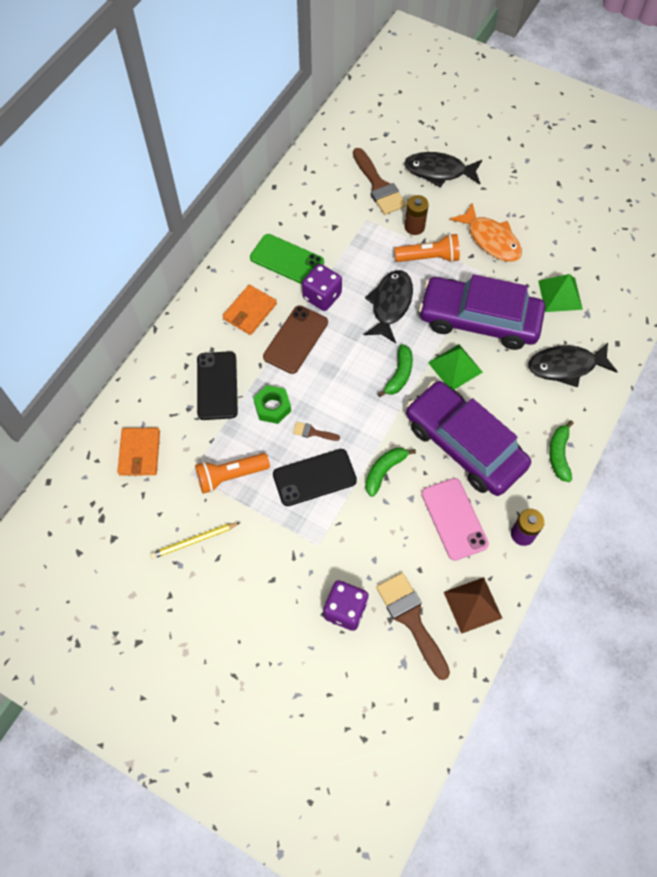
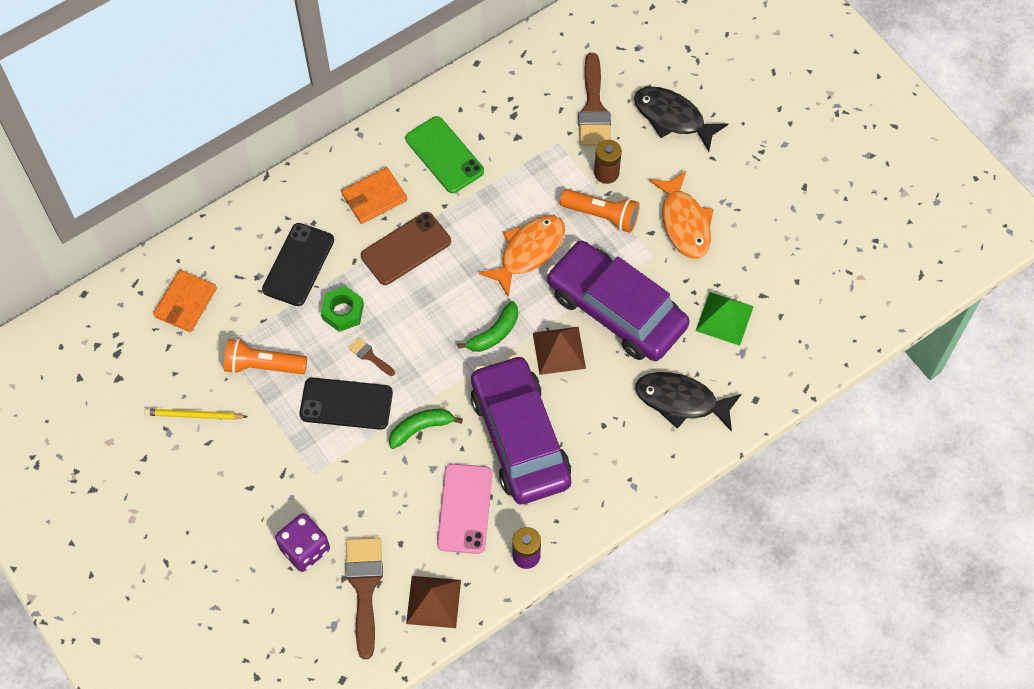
camera: 25 degrees right, 0 degrees up
(322, 296) = (460, 212): purple dice -> none
(390, 305) = (528, 252): black fish -> orange fish
(455, 367) = (559, 350): green pyramid -> brown pyramid
(559, 454) = (615, 491): green banana -> none

